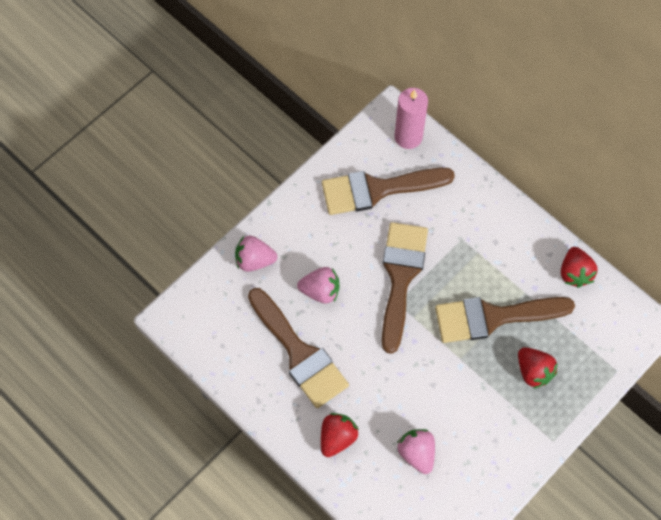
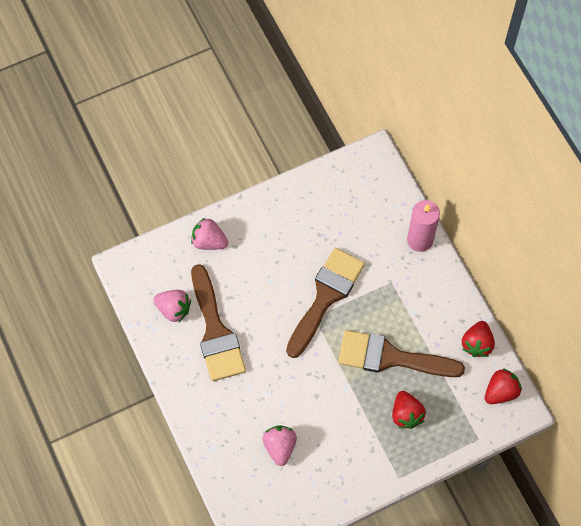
camera: 20 degrees right, 0 degrees up
(320, 291) = (254, 285): pink strawberry -> pink strawberry (174, 309)
(337, 438) = (219, 411): red strawberry -> red strawberry (500, 392)
(377, 190) = (336, 216): brown brush -> none
(408, 137) = (381, 179): pink candle -> pink candle (420, 240)

